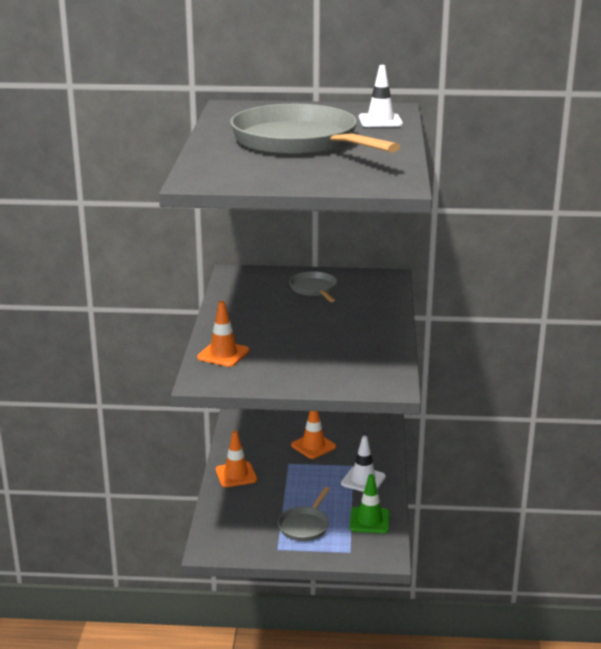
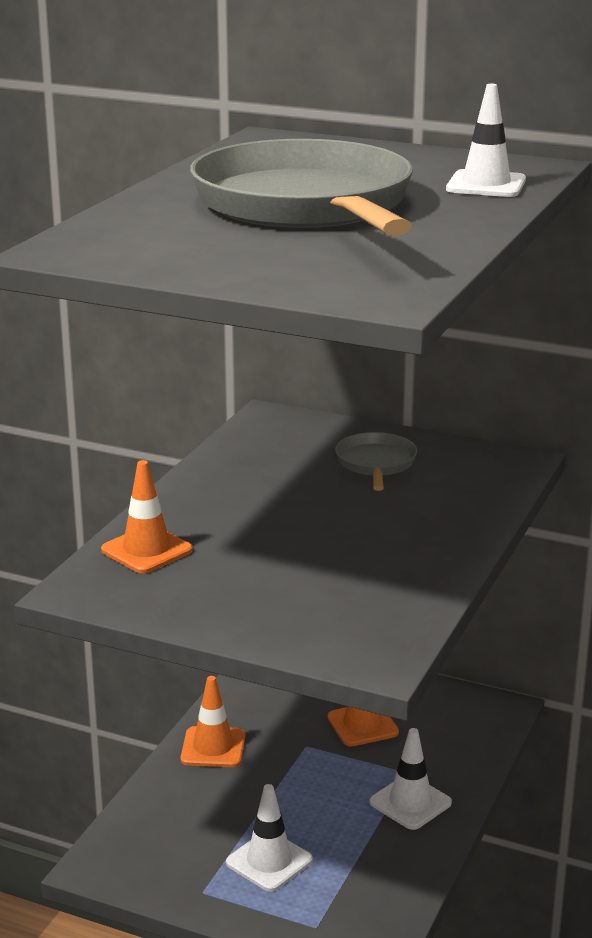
camera: 20 degrees right, 0 degrees up
(304, 526) = (269, 861): grey pan -> white traffic cone
(369, 520) = (380, 878): green traffic cone -> none

